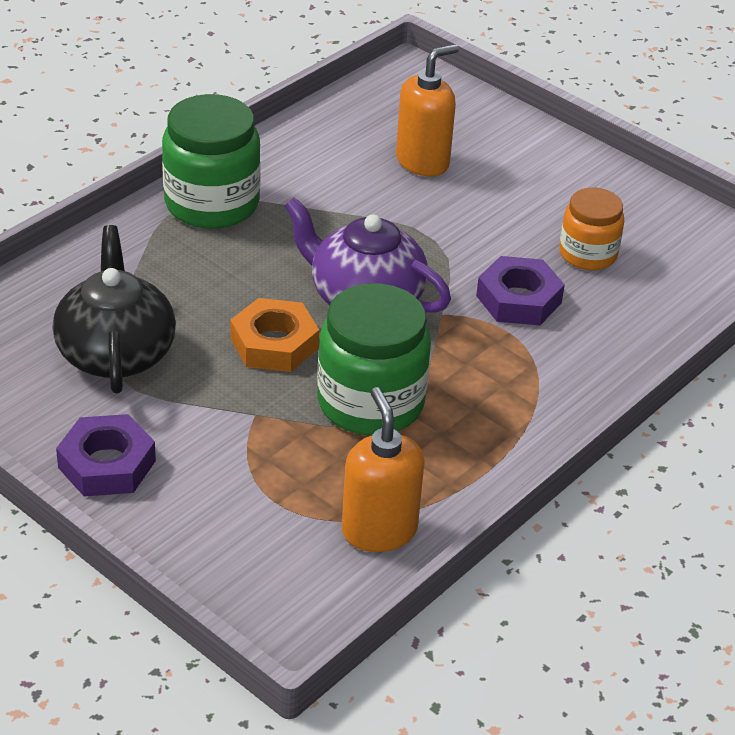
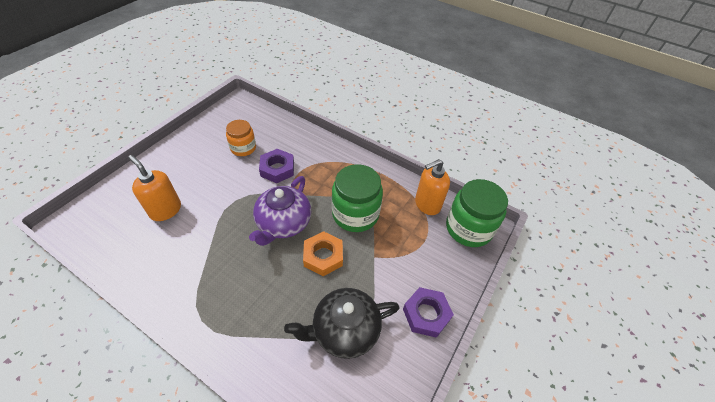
camera: 100 degrees left, 10 degrees up
(212, 203) = (202, 307): green jar -> green jar (468, 228)

